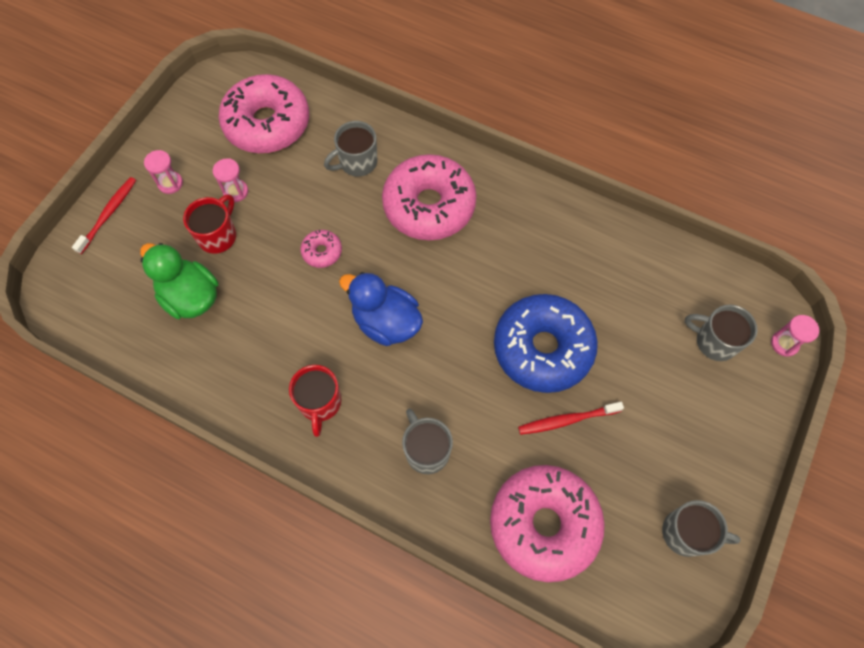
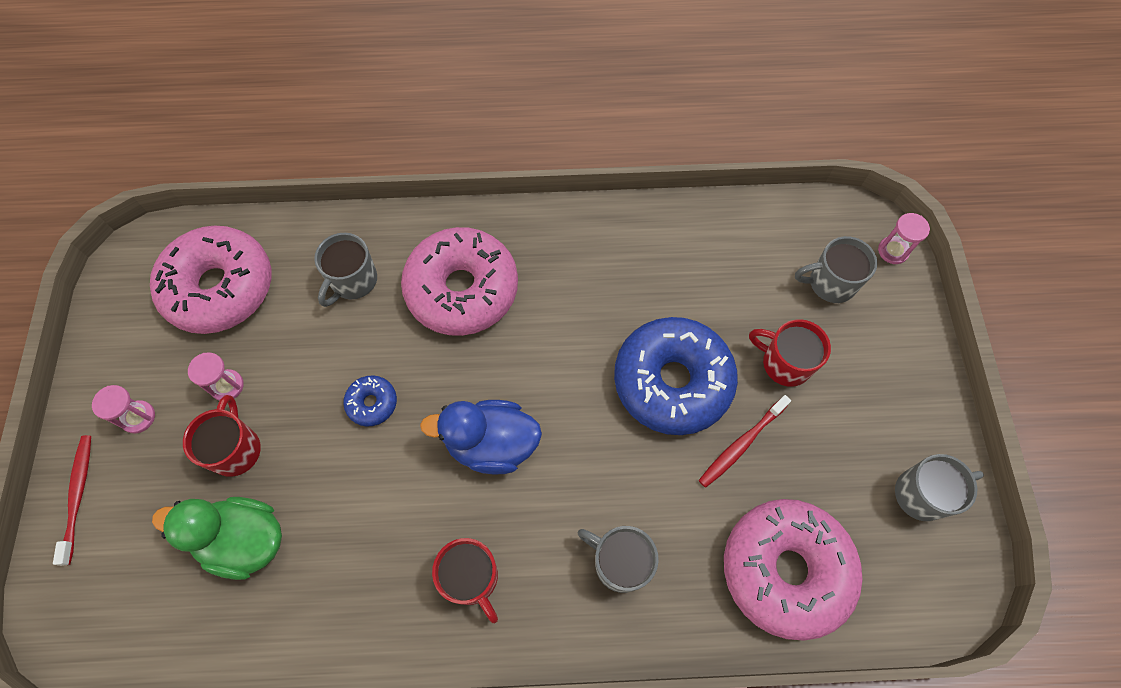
camera: 30 degrees left, 0 degrees up
(322, 252) = (372, 403): pink donut -> blue donut
(638, 381) = (785, 363): none -> red mug

